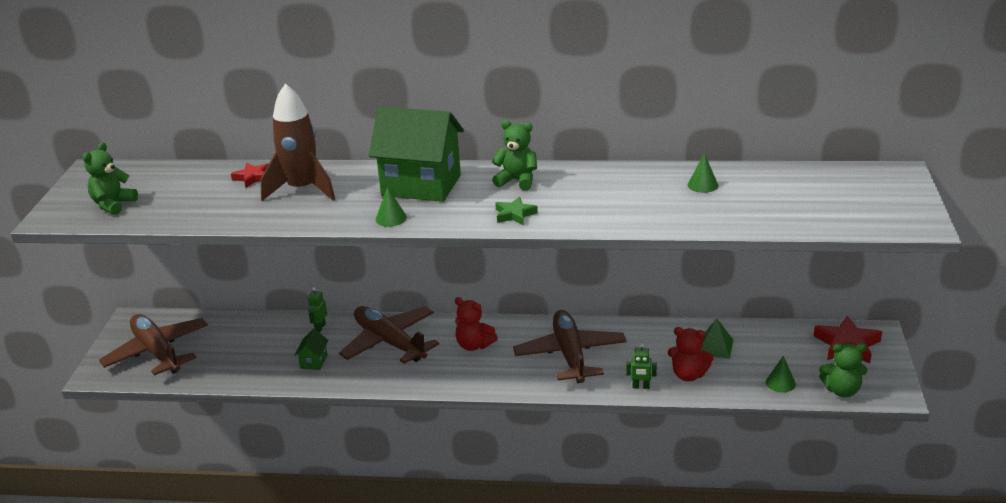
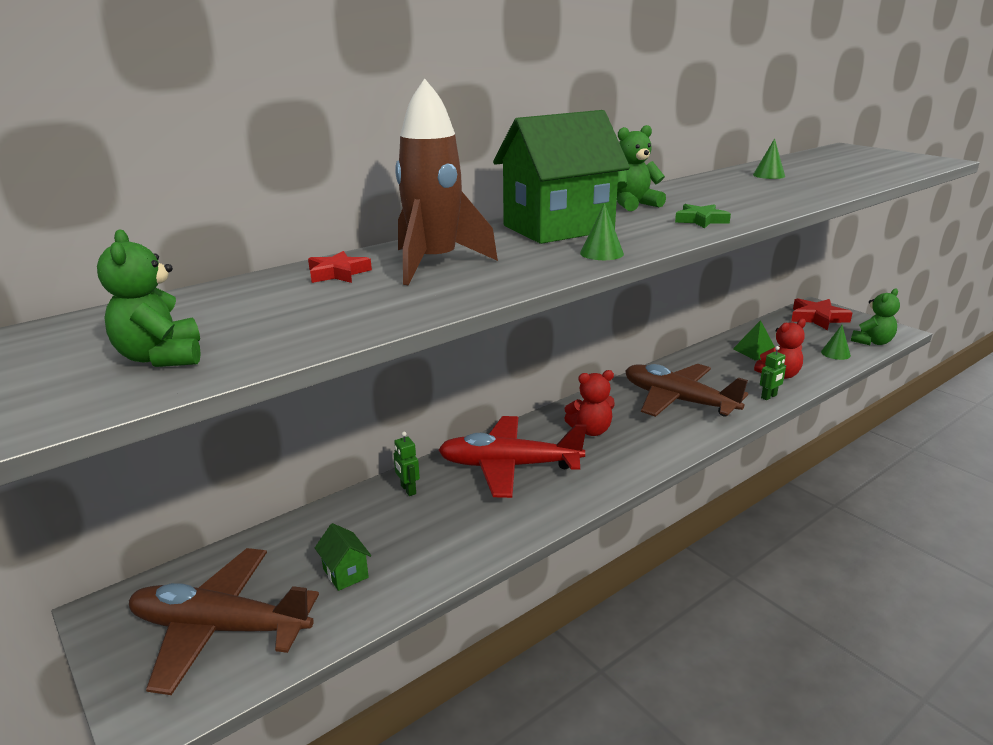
camera: 45 degrees left, 5 degrees down
(314, 362) = (461, 524): green house -> green house (345, 573)
(390, 342) = (509, 466): brown plane -> red plane

